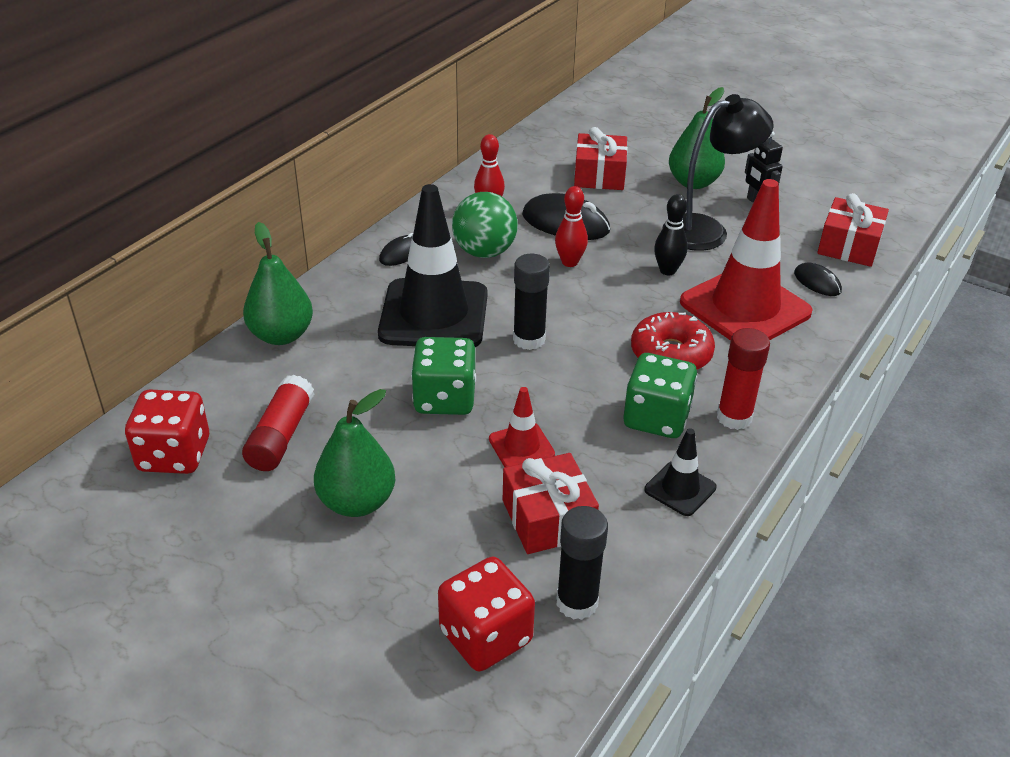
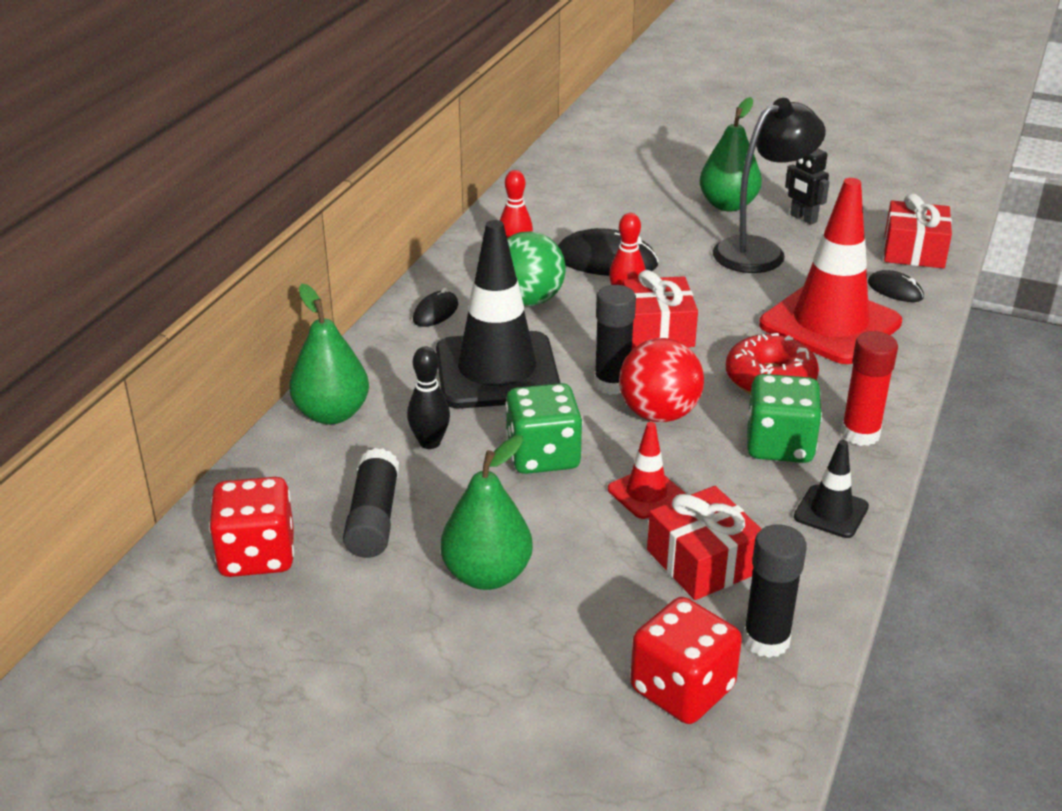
camera: 10 degrees left, 5 degrees down
(281, 436) = (373, 518): red glue stick -> black glue stick
(559, 373) = (659, 414): none -> red ball
(599, 175) = (624, 208): red gift -> red gift (657, 330)
(667, 270) = (734, 296): black bowling pin -> black bowling pin (430, 442)

